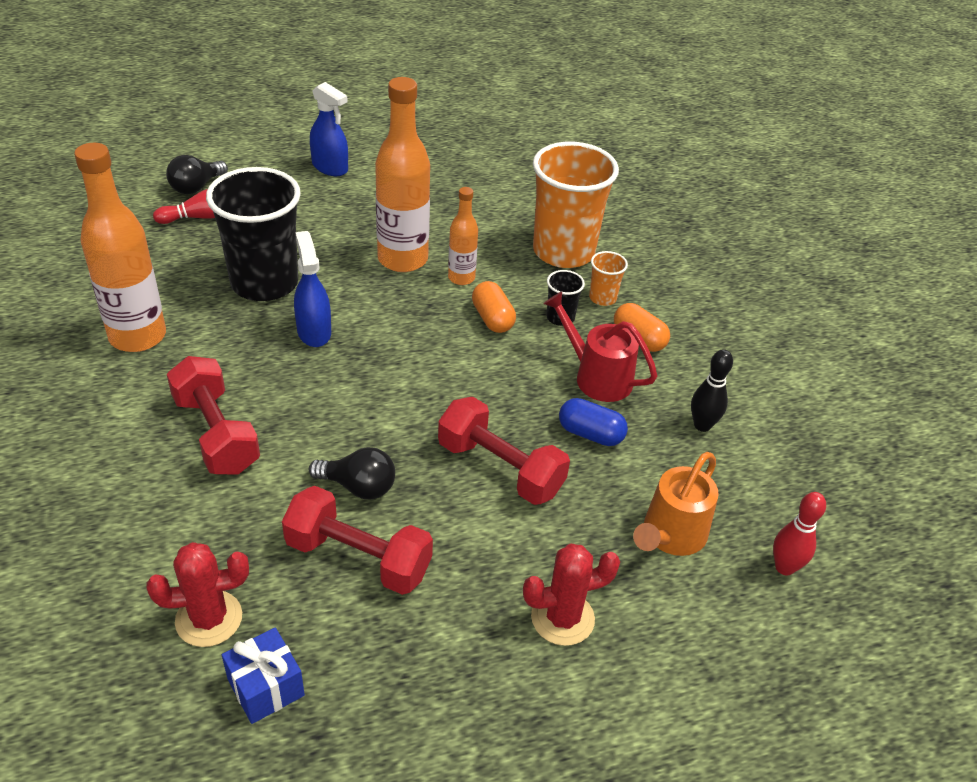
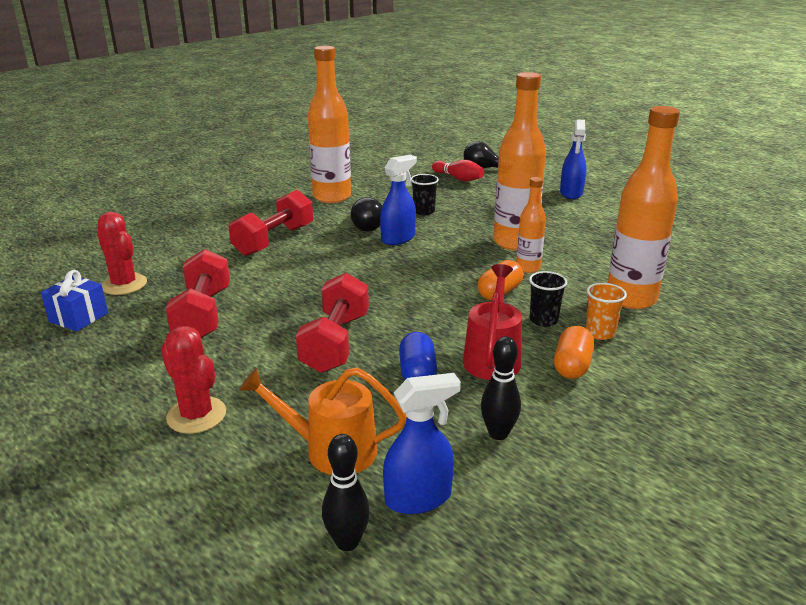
camera: 65 degrees right, 15 degrees down
(264, 283) = (424, 211): black cup -> black cup, size x0.43
(358, 486) = (268, 295): black light bulb -> black light bulb (366, 226)
(563, 251) = (631, 298): orange cup -> orange bottle
(755, 505) = (418, 498): none -> blue spray bottle
(784, 567) = (347, 542): red bowling pin -> black bowling pin

